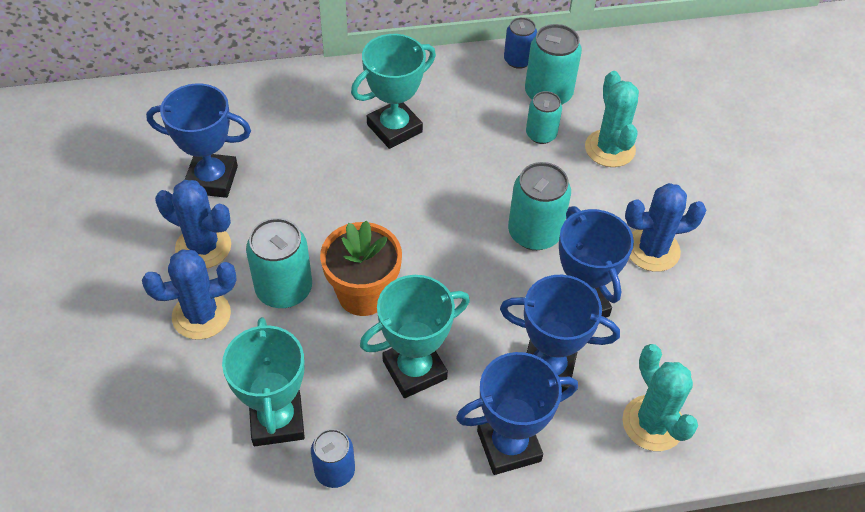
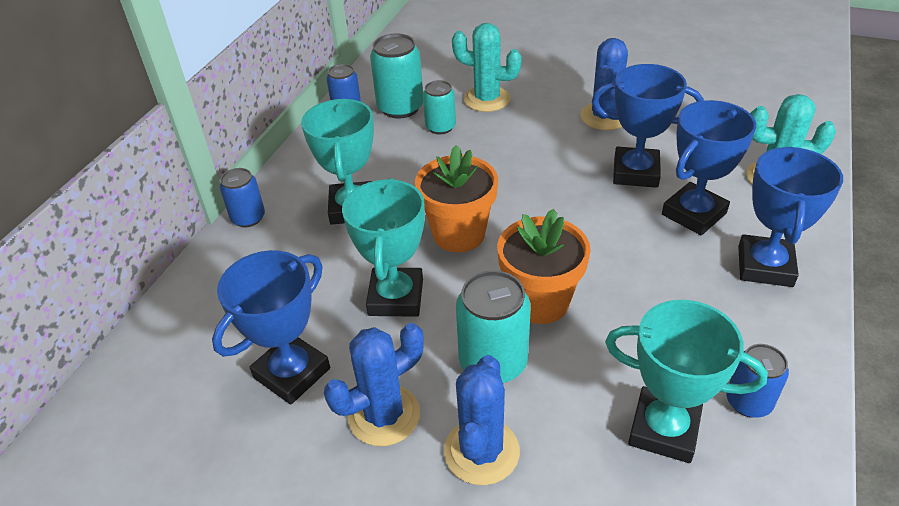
camera: 55 degrees left, 10 degrees down
(342, 73) = (248, 218): none -> blue can
(408, 209) = (459, 234): none -> orange flower pot
(414, 370) = (652, 297): turquoise trophy -> turquoise trophy (396, 297)
(534, 233) = (544, 169): turquoise can -> none

